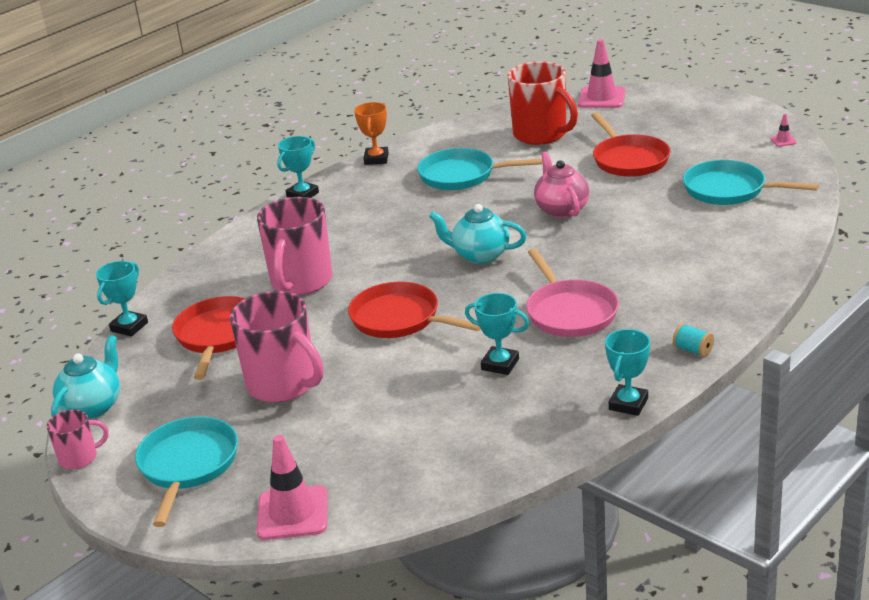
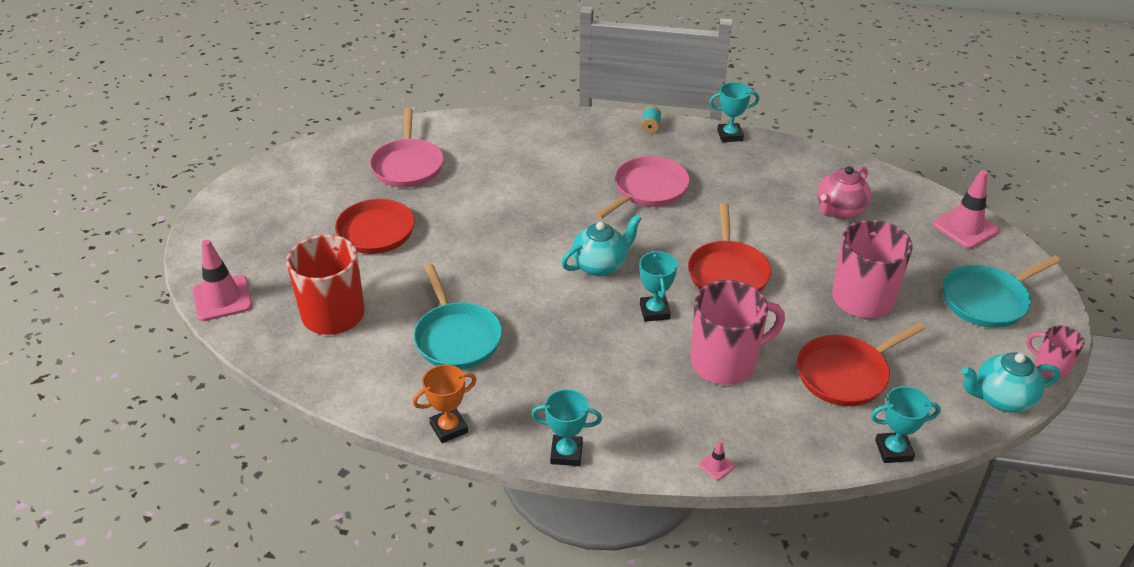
camera: 125 degrees left, 10 degrees up
(480, 255) = (600, 265): turquoise teapot -> turquoise teapot turned 105 degrees counterclockwise
(500, 364) = (738, 200): turquoise trophy -> turquoise trophy (654, 311)
(561, 209) = (492, 245): pink teapot -> pink teapot (839, 210)
(729, 190) = (408, 165): turquoise pan -> pink pan
(783, 141) = (298, 159): pink traffic cone -> pink traffic cone (716, 466)

